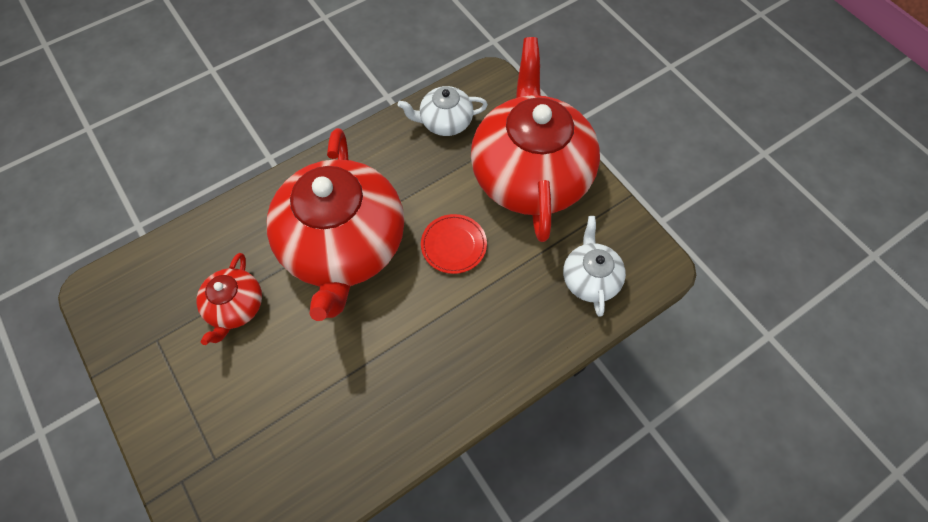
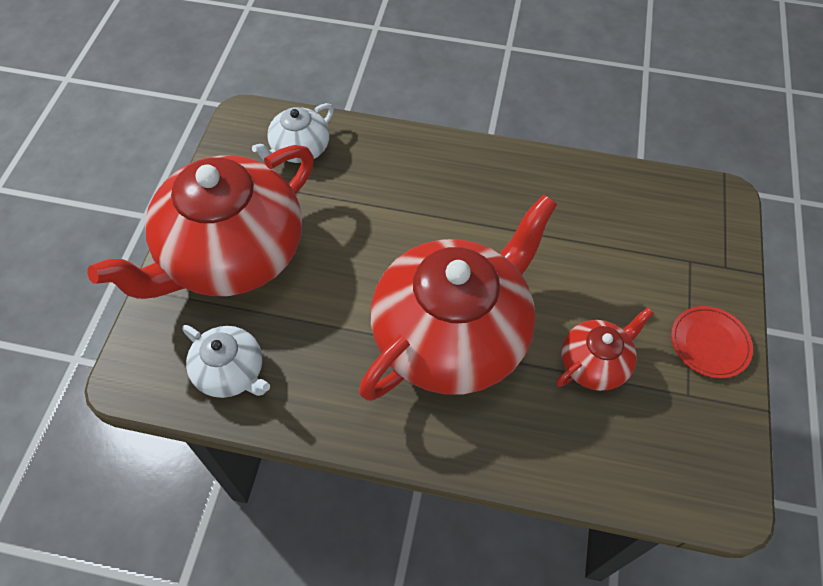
camera: 135 degrees left, 5 degrees down
(453, 245) = (363, 255): red plate -> red plate (709, 343)

